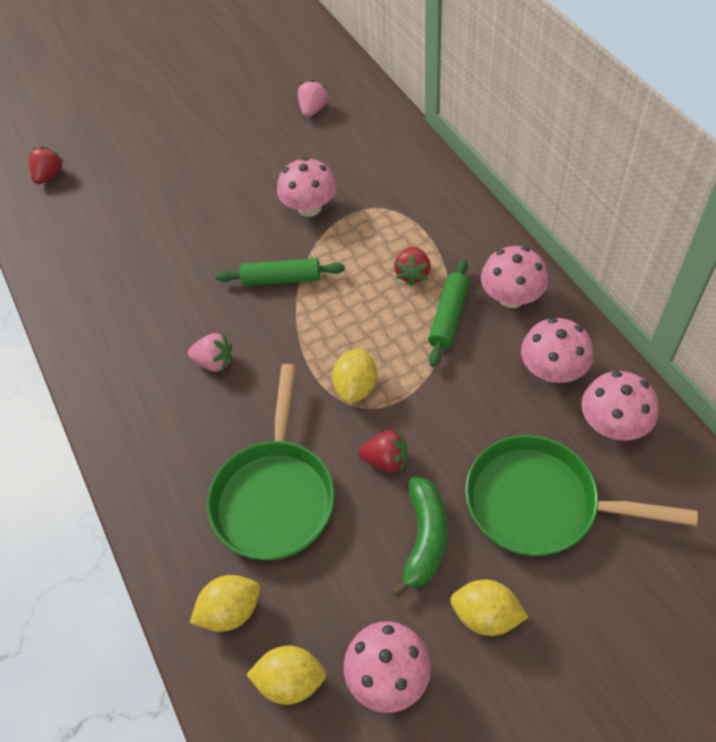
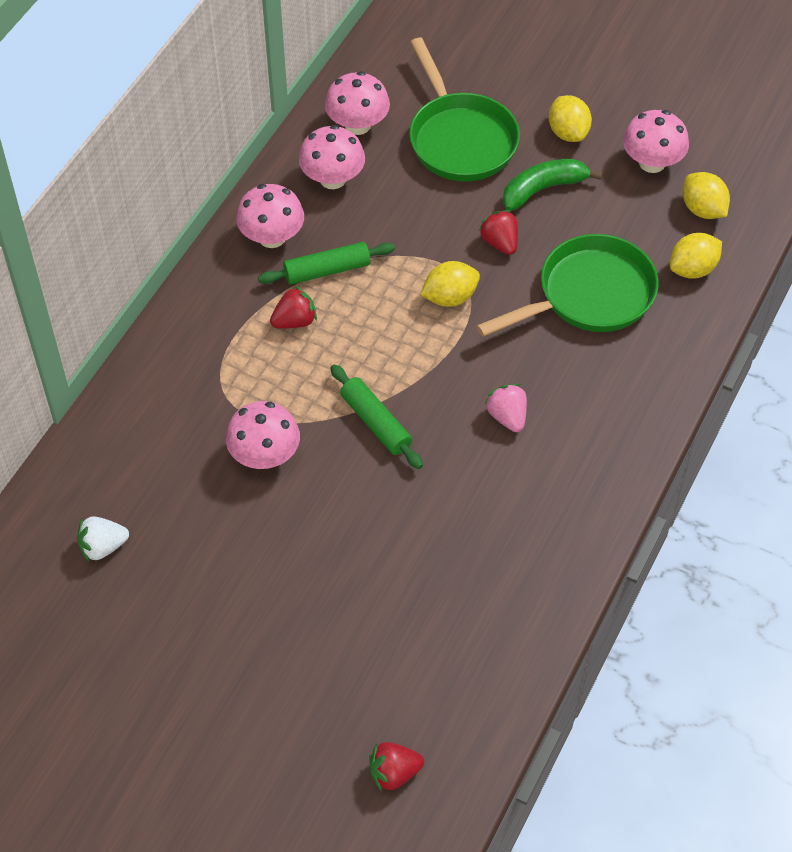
camera: 130 degrees left, 0 degrees up
(231, 611) = (692, 269): yellow lemon -> yellow lemon turned 60 degrees counterclockwise
(313, 110) = (103, 547): pink strawberry -> white strawberry

